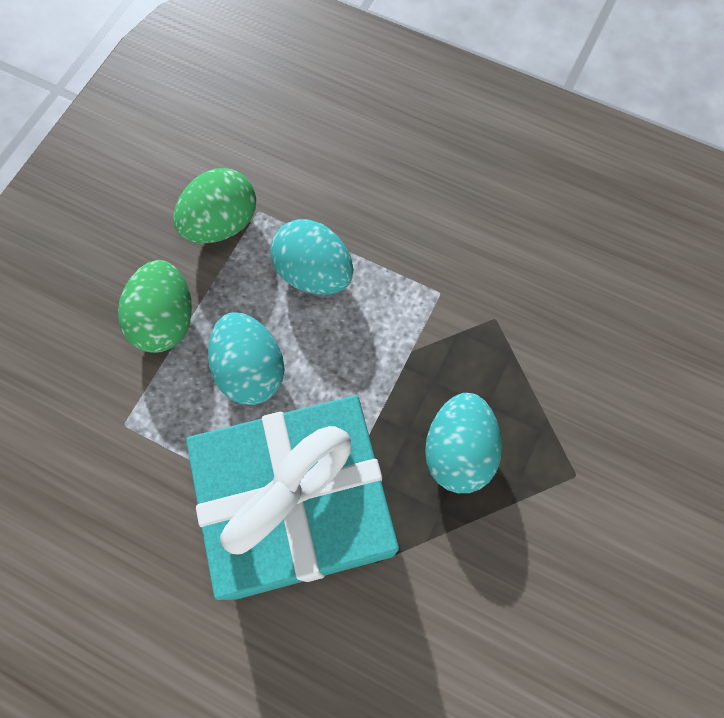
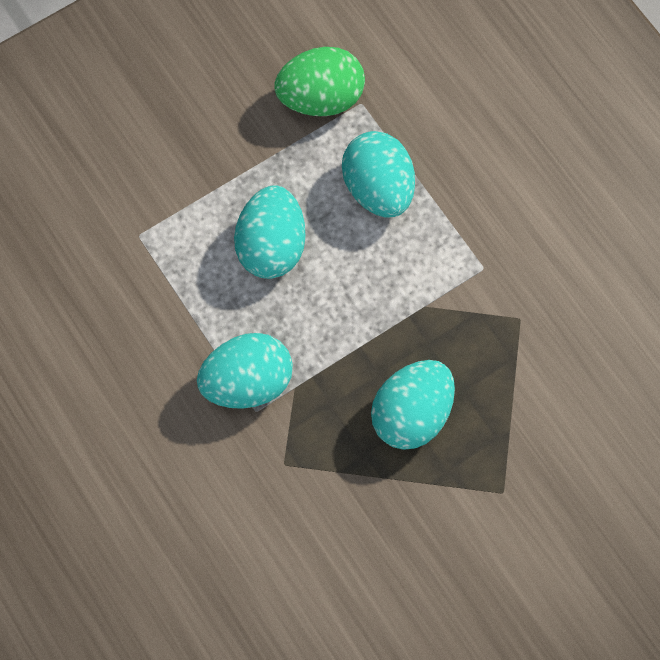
camera: 30 degrees right, 0 degrees up
(165, 320) = (222, 162): green egg -> none
(298, 505) = (247, 382): turquoise gift -> turquoise egg

